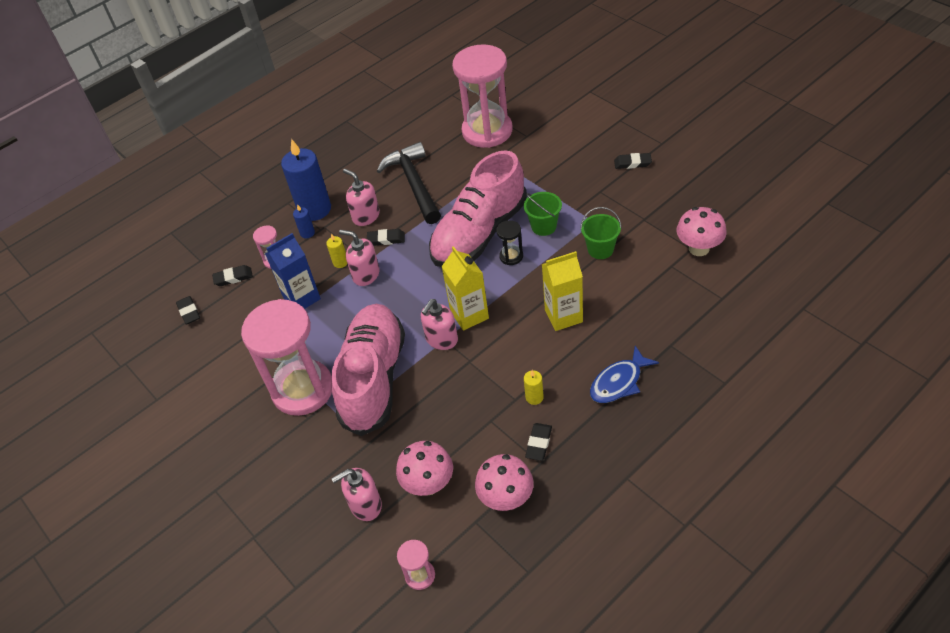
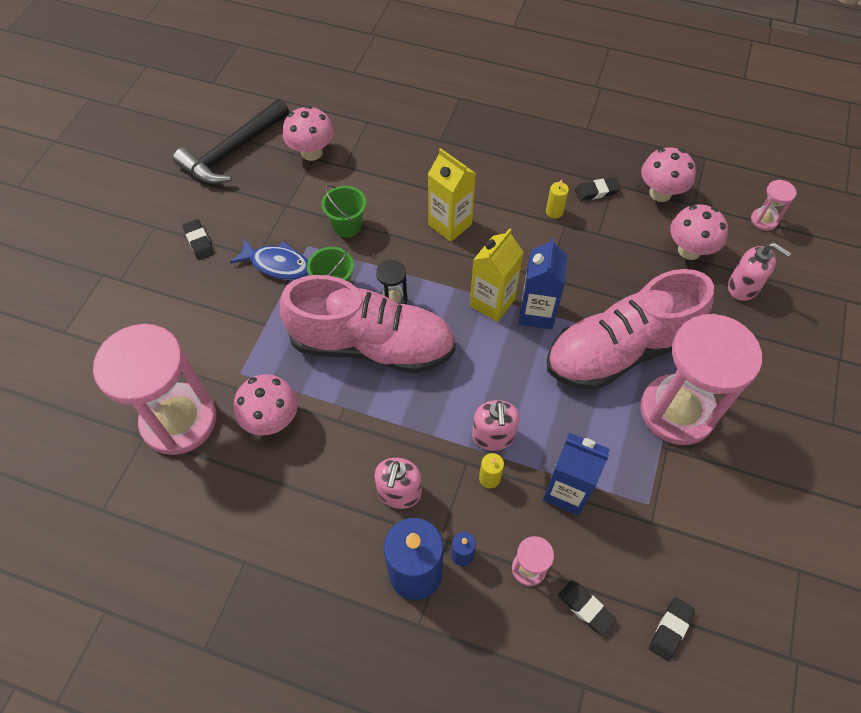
camera: 125 degrees left, 10 degrees up
(386, 239) = (427, 444): black eraser -> none
(414, 184) = (315, 463): black hammer -> black hammer (232, 152)
(441, 339) = (536, 313): pink soap dispenser -> blue carton
(458, 171) = (272, 420): none -> pink mushroom
(619, 382) = (501, 161): blue fish -> blue fish (277, 264)

